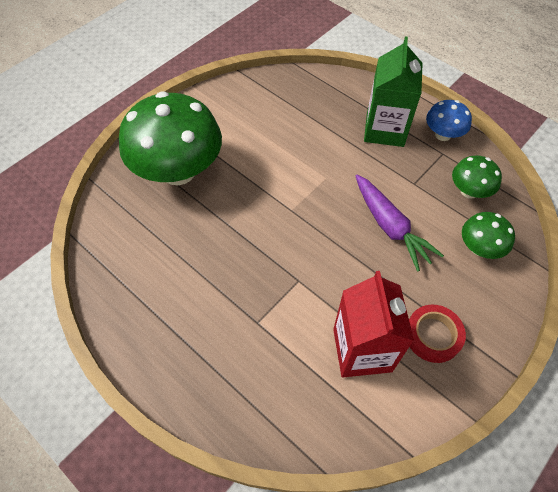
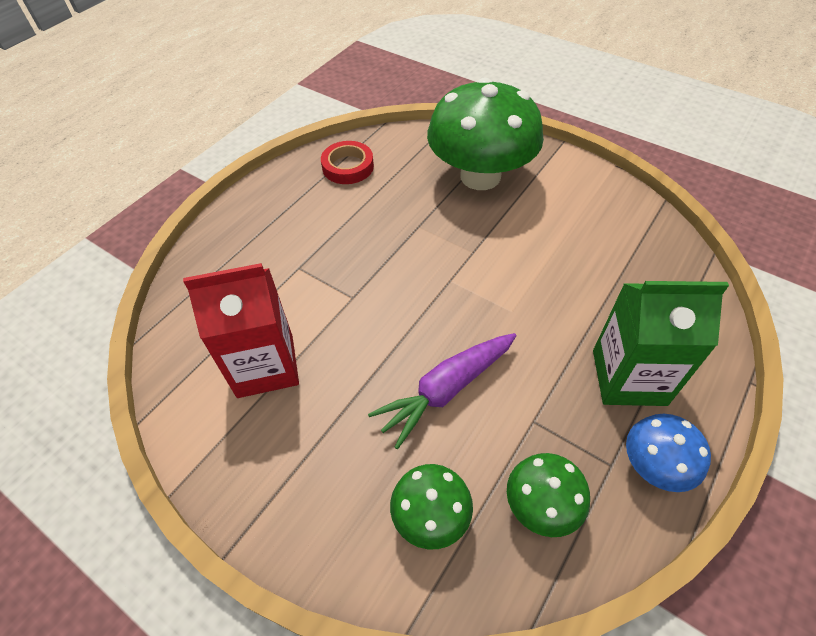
camera: 85 degrees right, 5 degrees down
(433, 335) = (284, 445): red tape -> red tape (348, 167)

